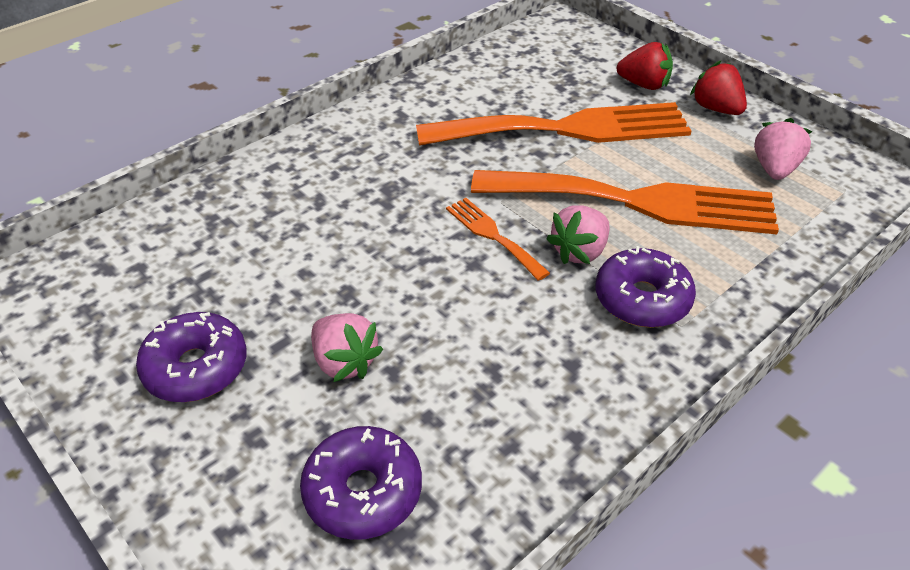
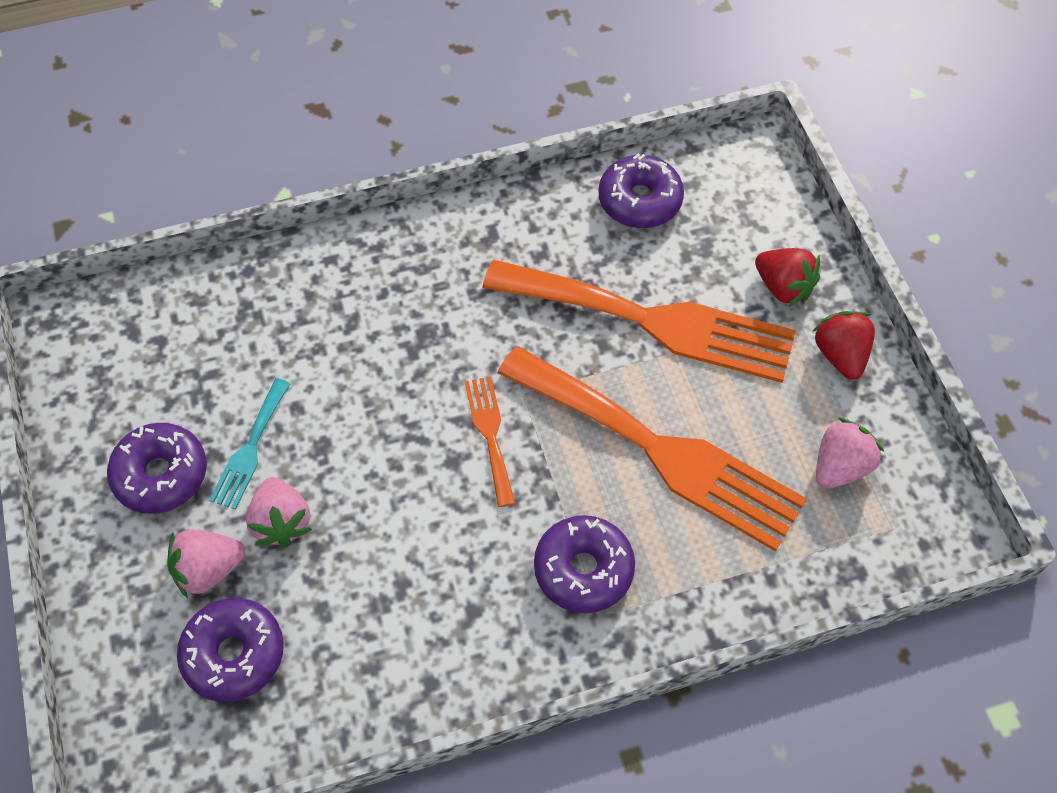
camera: 25 degrees right, 15 degrees up
(278, 317) = (250, 449): none -> turquoise fork
(502, 67) = (639, 201): none -> purple donut
(579, 251) = (561, 489): pink strawberry -> pink strawberry (209, 570)

